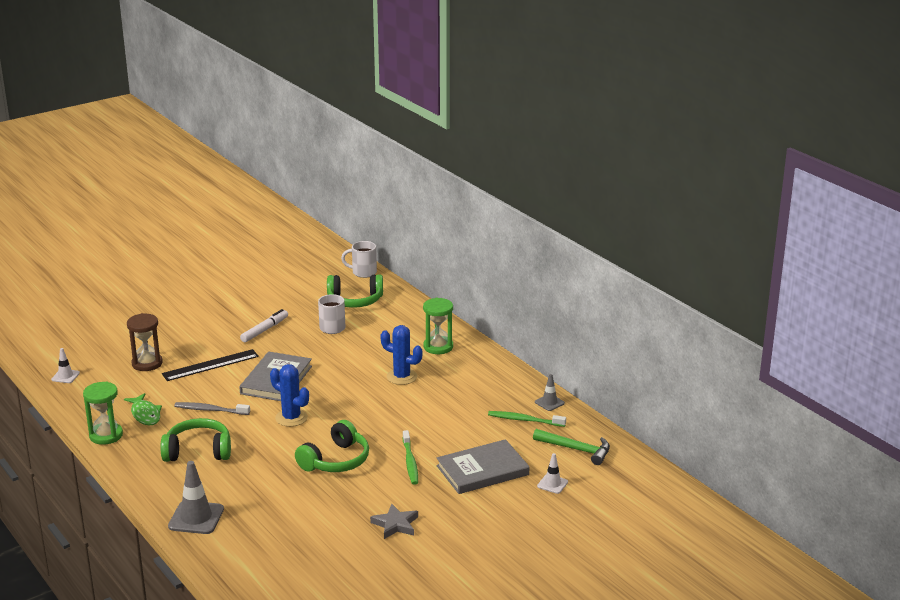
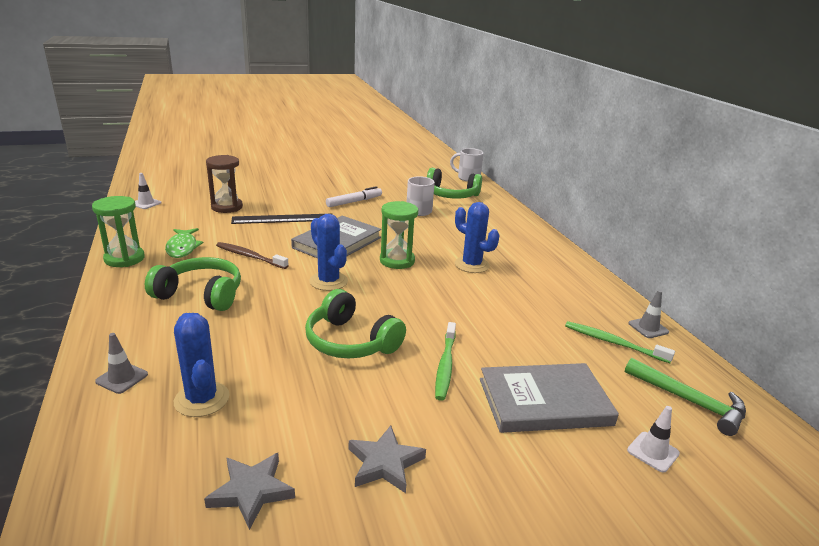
camera: 15 degrees right, 0 degrees up
(196, 518) = (122, 378): grey traffic cone -> grey traffic cone, size x0.56
(210, 410) = (250, 256): grey toothbrush -> brown toothbrush
(260, 518) = (202, 399): none -> blue cactus
(327, 553) = (251, 491): none -> grey star
(336, 460) = (350, 341): green headphones -> green headphones turned 75 degrees clockwise
(438, 347) = (521, 245): green hourglass -> green hourglass (397, 261)

